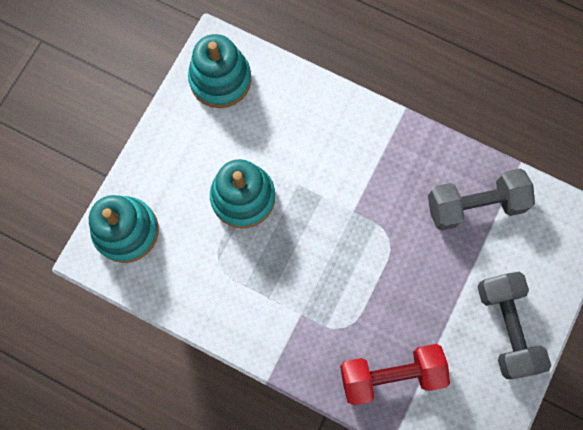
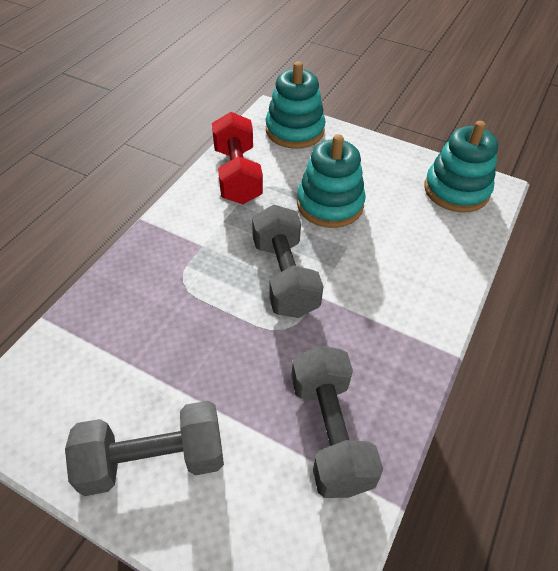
camera: 90 degrees right, 25 degrees down
(335, 238) = (285, 276): none -> grey dumbbell
(390, 374) = (121, 321): red dumbbell -> red dumbbell (237, 175)

